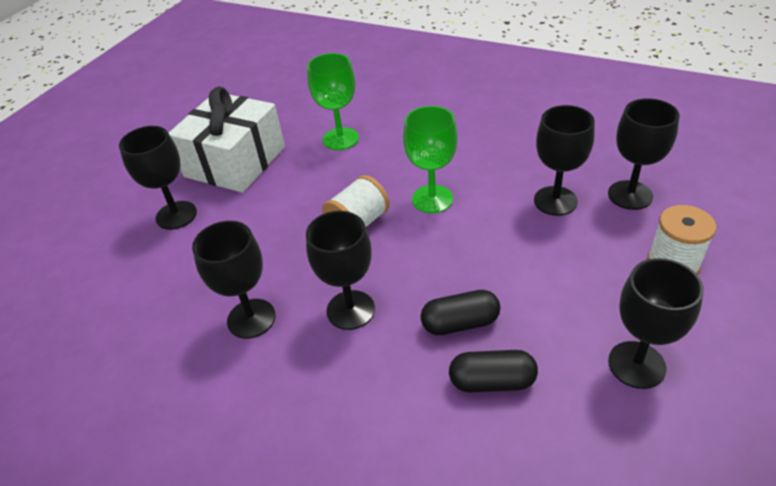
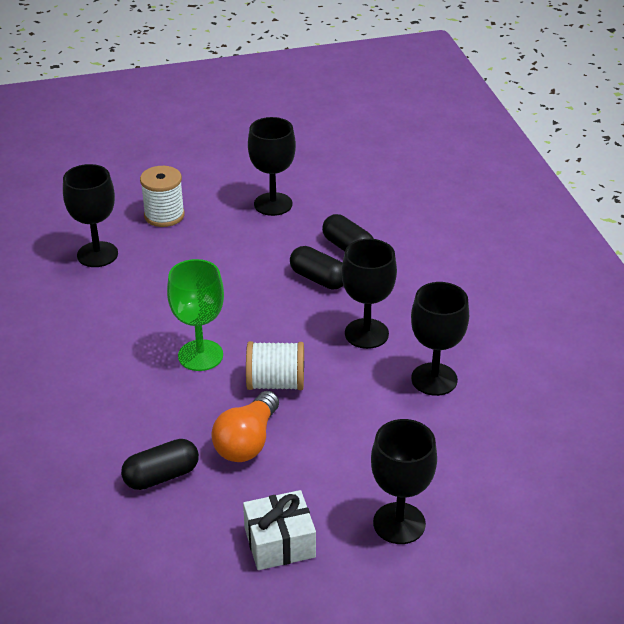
camera: 135 degrees left, 5 degrees down
(235, 162) = (279, 542): white gift -> white gift, size x0.54
(322, 183) = (247, 441): none -> orange light bulb
(340, 139) = (161, 476): green goblet -> black capsule
(555, 201) = (139, 287): black goblet -> none

